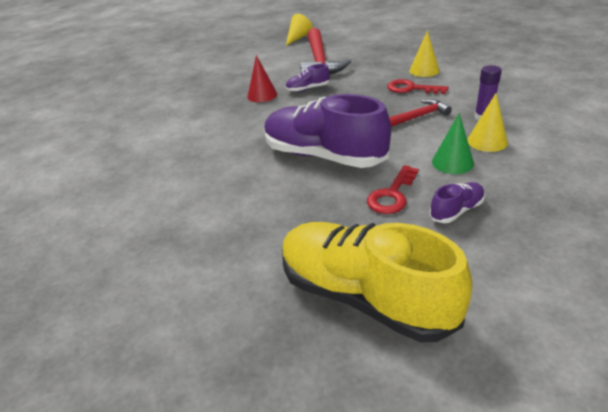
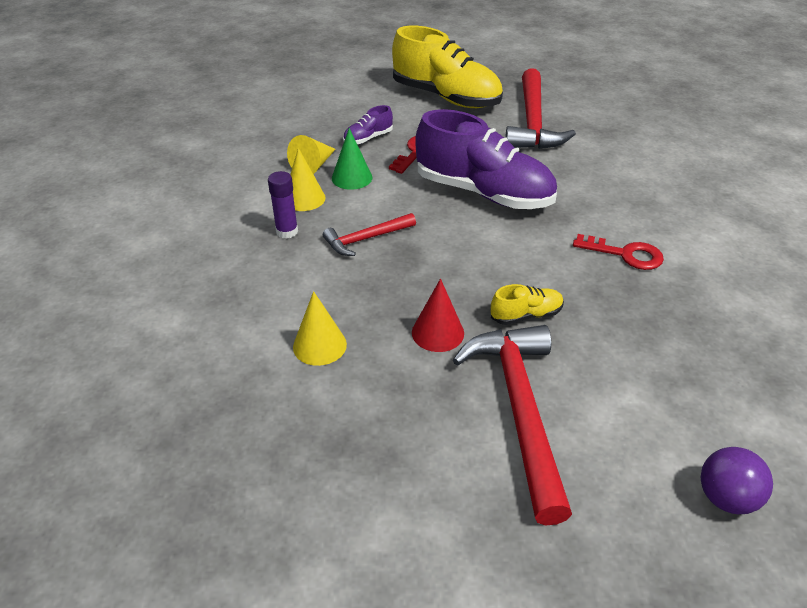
camera: 175 degrees right, 5 degrees up
(246, 50) = (725, 498): none -> purple ball
(249, 247) = (532, 122): none -> red hammer
(262, 95) = (601, 307): red cone -> red cone (437, 332)
(298, 38) = (603, 560): yellow cone -> yellow cone (313, 166)
(308, 89) = (526, 315): purple shoe -> yellow shoe
(411, 88) = (357, 297): red key -> red key (625, 254)

